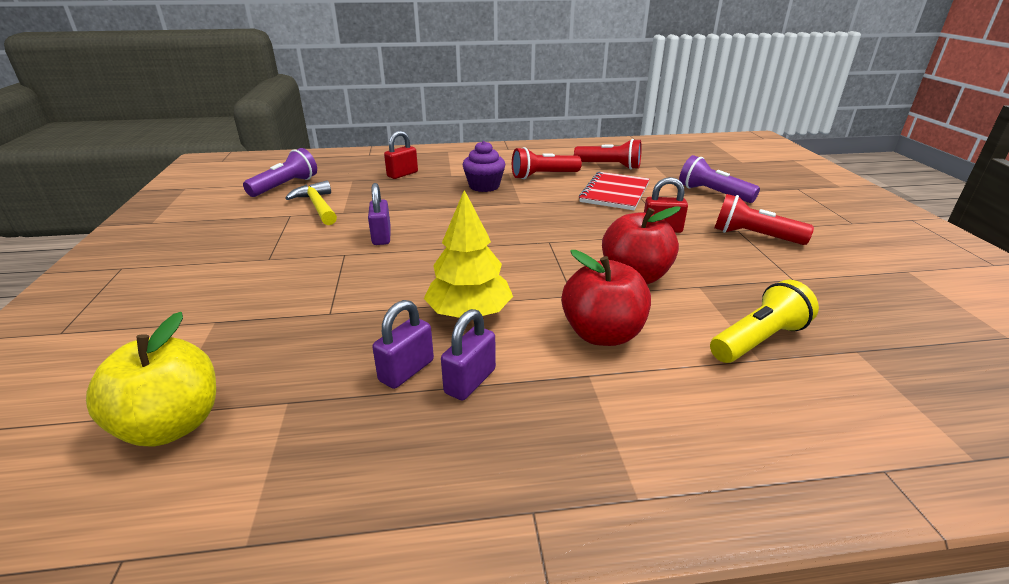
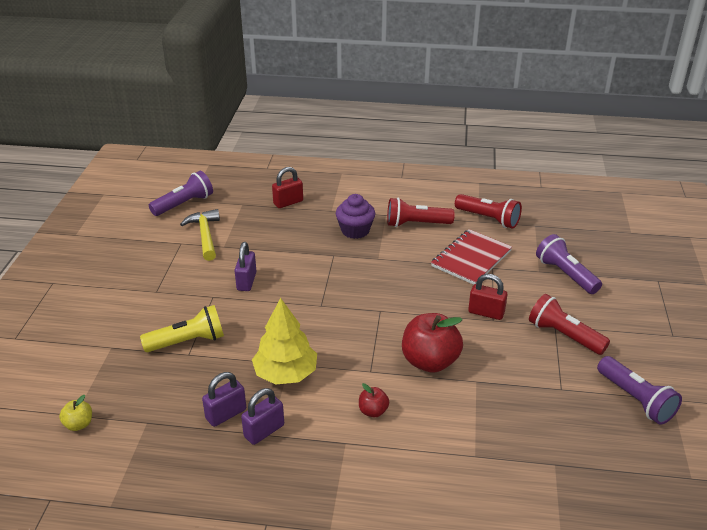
camera: 15 degrees right, 5 degrees up
(172, 425) = (79, 424): yellow apple -> yellow apple, size x0.48
(602, 334) = (373, 411): red apple -> red apple, size x0.48
(758, 340) = (486, 440): yellow flashlight -> yellow flashlight (187, 341)
(874, 276) = (635, 399): none -> purple flashlight

